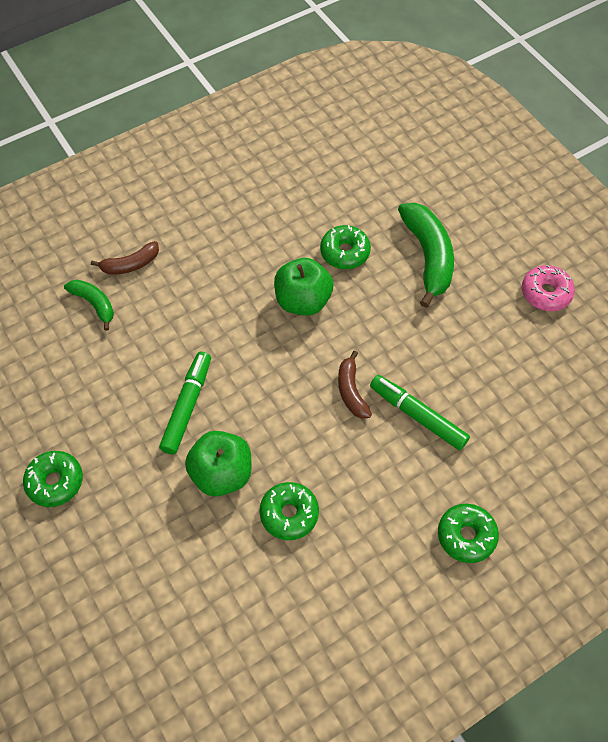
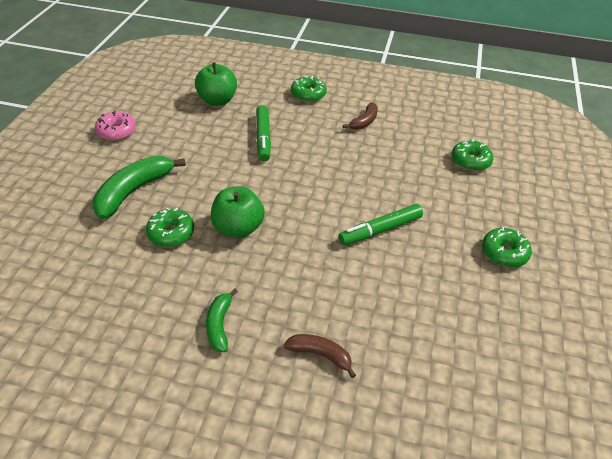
camera: 135 degrees left, 15 degrees down
(94, 304) = (380, 346): green banana -> green banana (219, 325)
(222, 474) = (395, 187): green apple -> green apple (217, 100)
(289, 514) = (378, 150): green donut -> green donut (470, 161)
(351, 391) = (279, 169): brown banana -> brown banana (364, 122)

